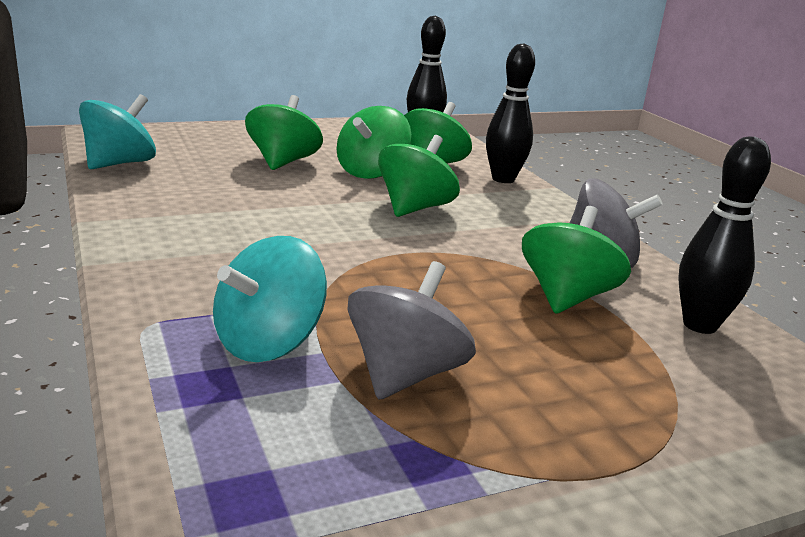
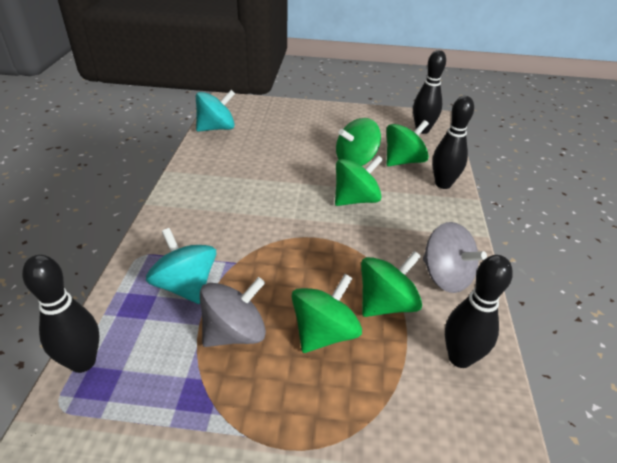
camera: 30 degrees right, 15 degrees up
(186, 481) = (83, 362): none -> black bowling pin
(268, 343) = (186, 286): turquoise spinning top -> turquoise spinning top turned 75 degrees clockwise
(283, 162) = (307, 142): green spinning top -> green spinning top (324, 333)

